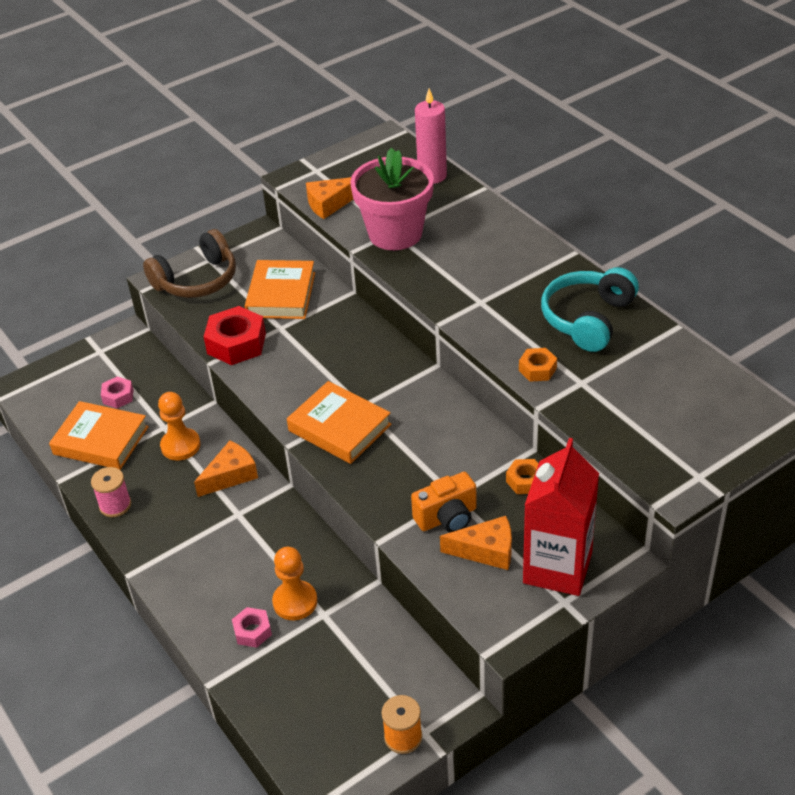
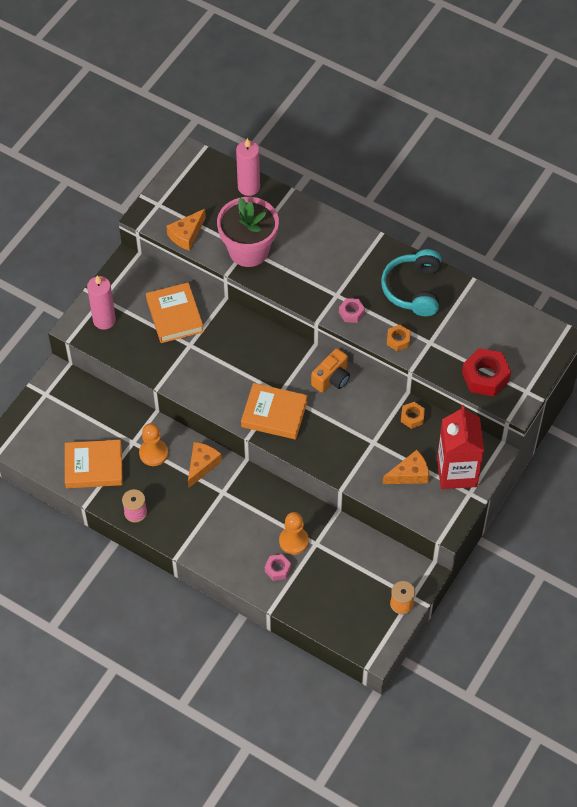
camera: 25 degrees left, 15 degrees up
(118, 396) = (84, 428): pink nut -> pink nut (351, 313)
(197, 280) = (104, 320): brown headphones -> pink candle
(236, 343) = (166, 367): red nut -> red nut (485, 376)
(447, 517) = (375, 459): orange camera -> orange camera (332, 379)

